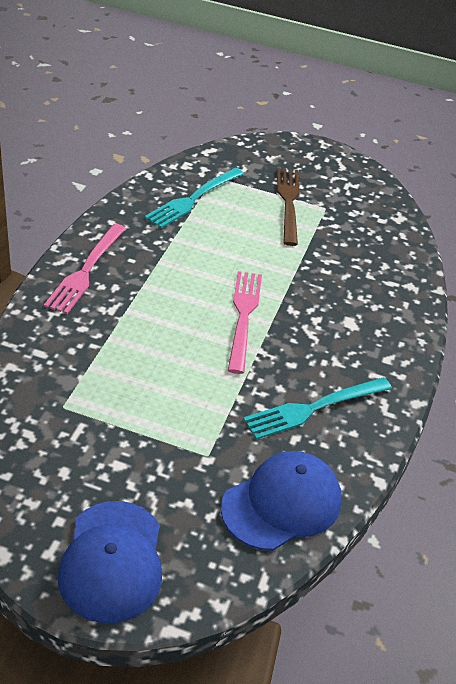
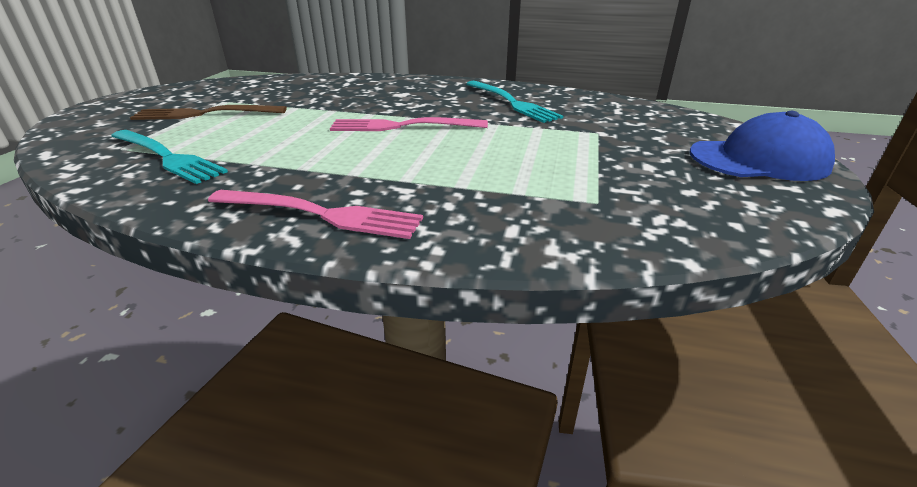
camera: 90 degrees left, 10 degrees down
(282, 503) = (621, 109): blue cap -> none

